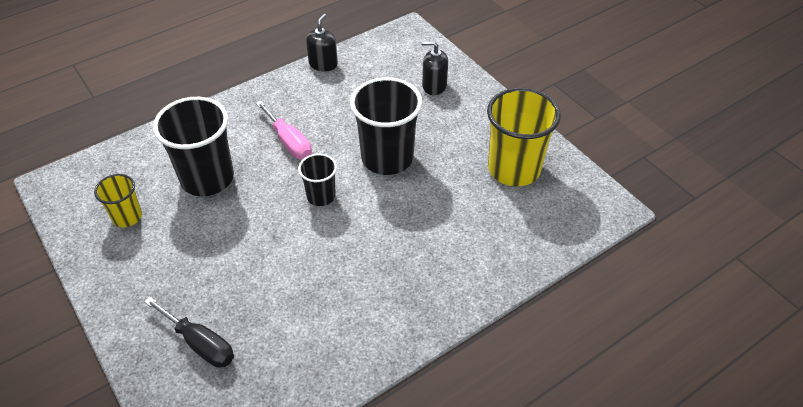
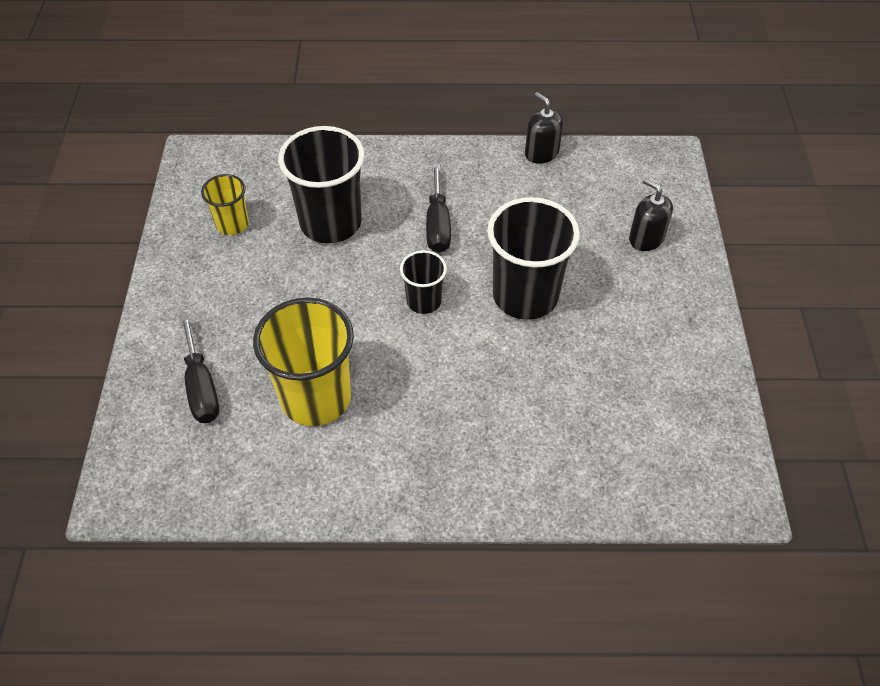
camera: 35 degrees right, 5 degrees up
(289, 142) = (438, 225): pink screwdriver -> black screwdriver
(323, 64) = (541, 153): black soap dispenser -> black soap dispenser turned 90 degrees counterclockwise
(514, 169) = (659, 385): yellow cup -> yellow cup (316, 397)

